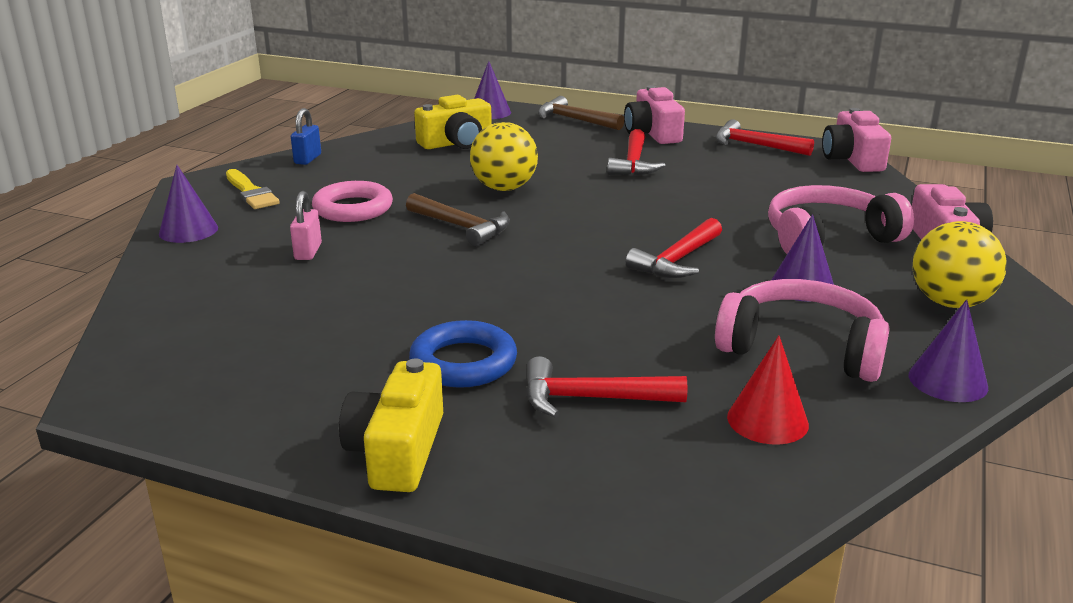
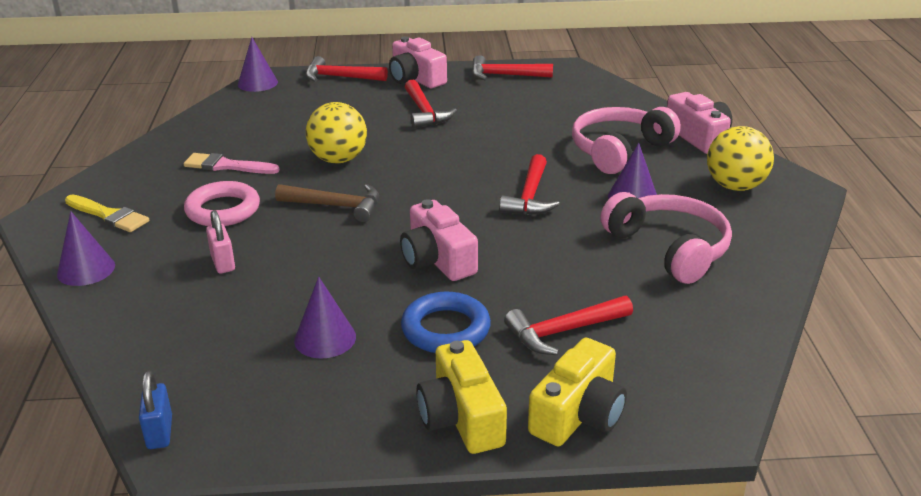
camera: 25 degrees left, 5 degrees up
(307, 159) = (130, 167): blue padlock -> blue padlock (160, 432)
(393, 173) = (226, 166): none -> pink brush
(456, 143) = (256, 121): yellow camera -> yellow camera (578, 414)
(575, 120) = (340, 77): brown hammer -> red hammer
(767, 420) = (690, 312): red cone -> none
(802, 347) = (669, 248): pink headphones -> pink headphones turned 60 degrees clockwise
(852, 159) = (585, 74): pink camera -> pink camera (437, 259)
(948, 381) = (775, 249): purple cone -> purple cone (325, 338)

